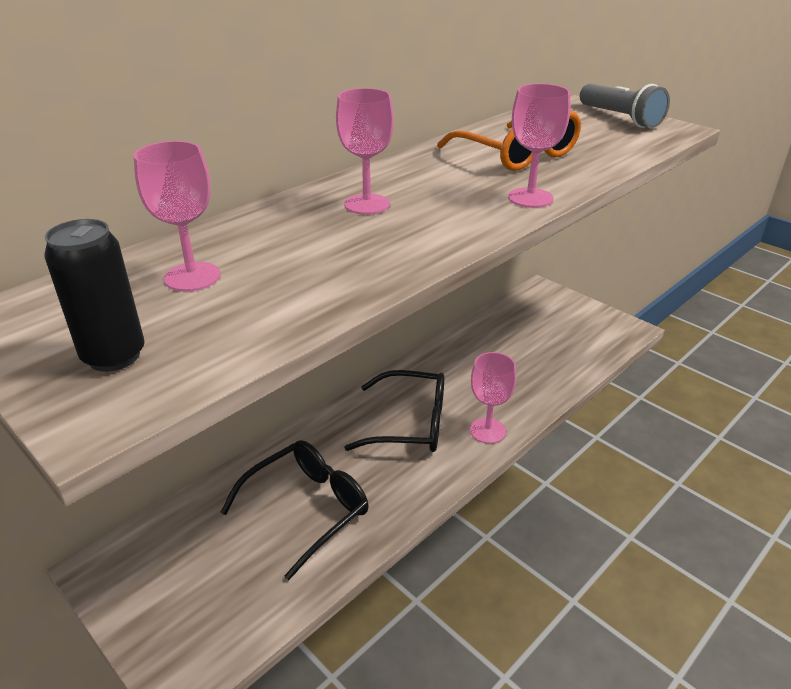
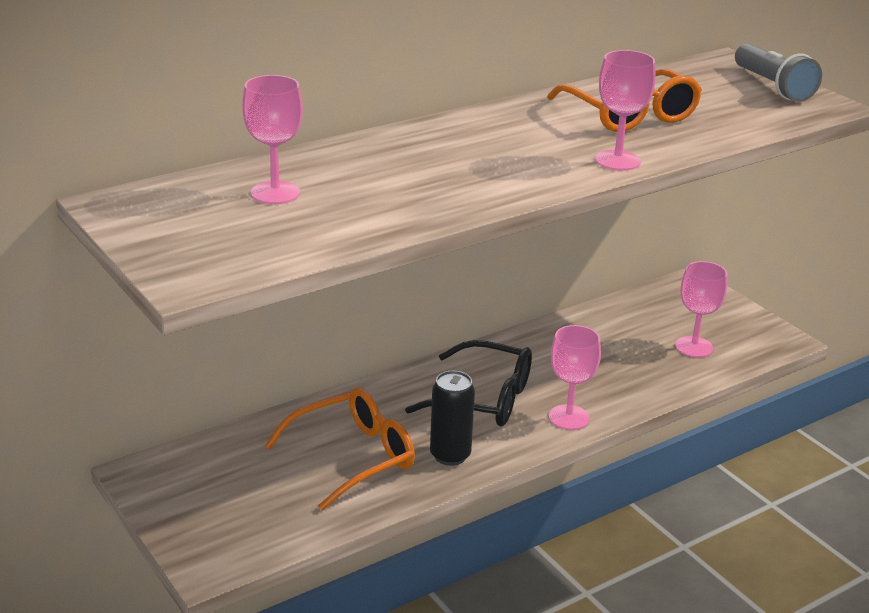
camera: 10 degrees right, 5 degrees down
(114, 356) = (205, 243): black can -> black can (450, 455)
(307, 509) = (353, 457): black glasses -> orange glasses
(367, 204) = (451, 148): pink goblet -> pink goblet (694, 347)

